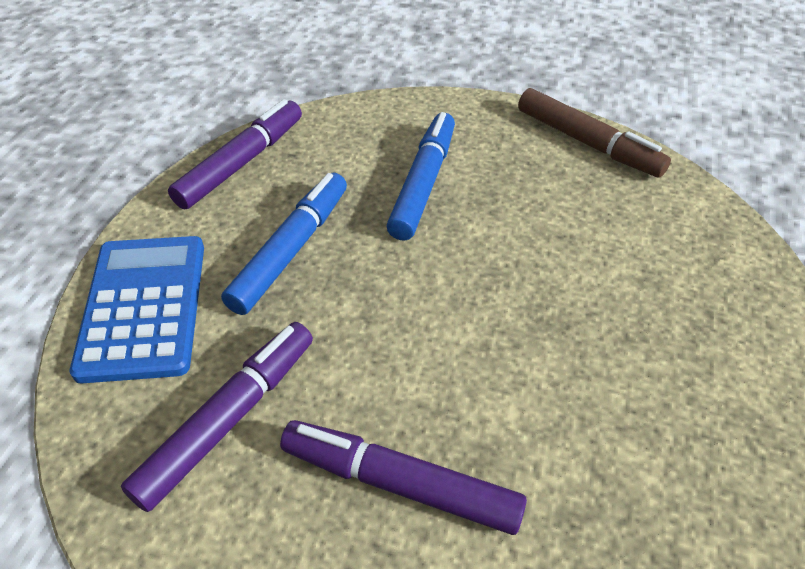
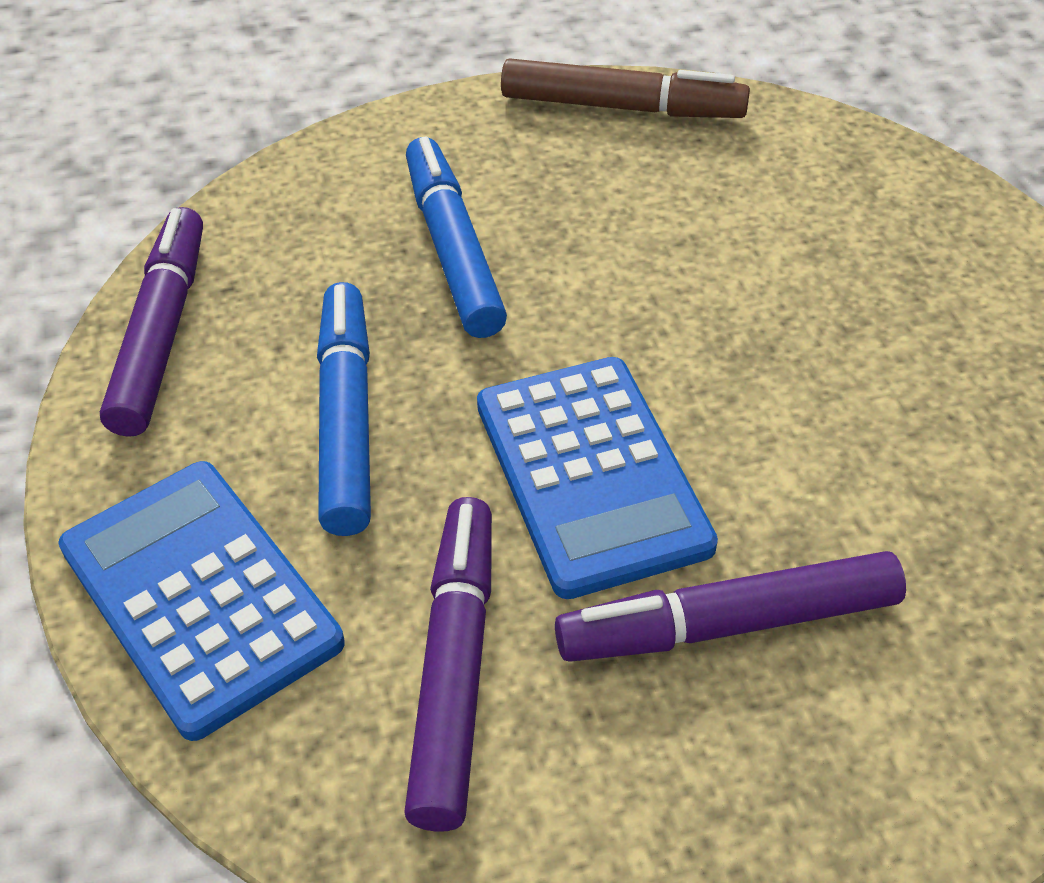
camera: 30 degrees left, 0 degrees up
(394, 347) = (590, 475): none -> blue calculator

